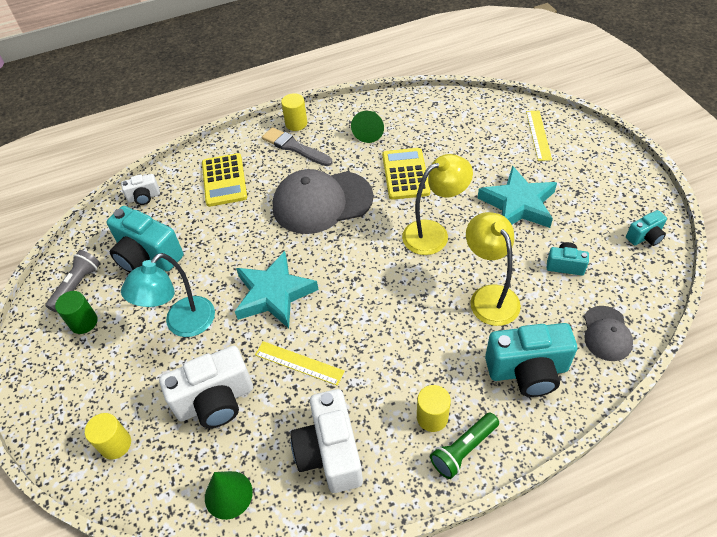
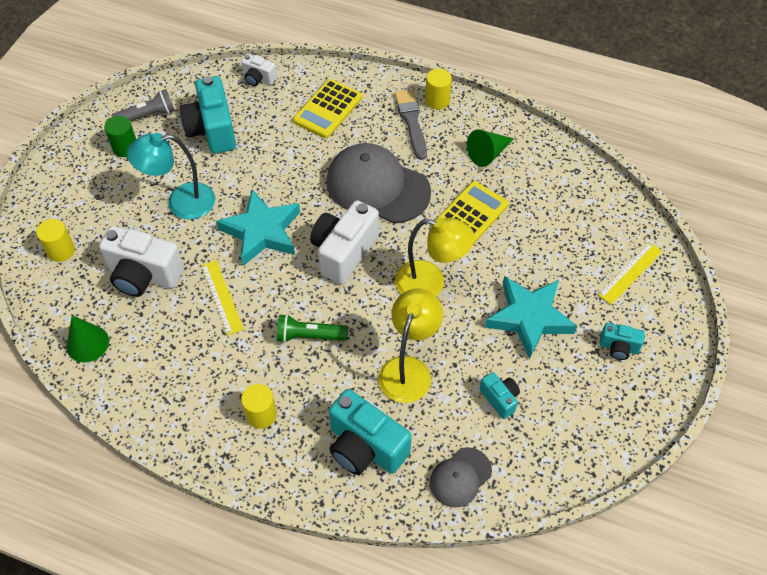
camera: 40 degrees right, 5 degrees up
(330, 453) = (172, 375): white camera -> white camera (344, 252)
(463, 449) = (255, 455): green flashlight -> green flashlight (309, 336)
(645, 237) = (600, 437): turquoise camera -> turquoise camera (618, 347)

